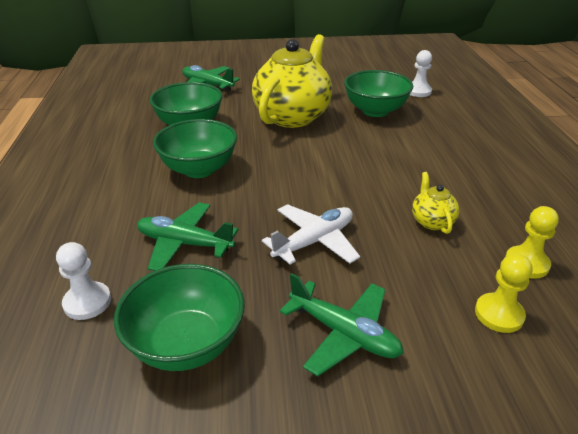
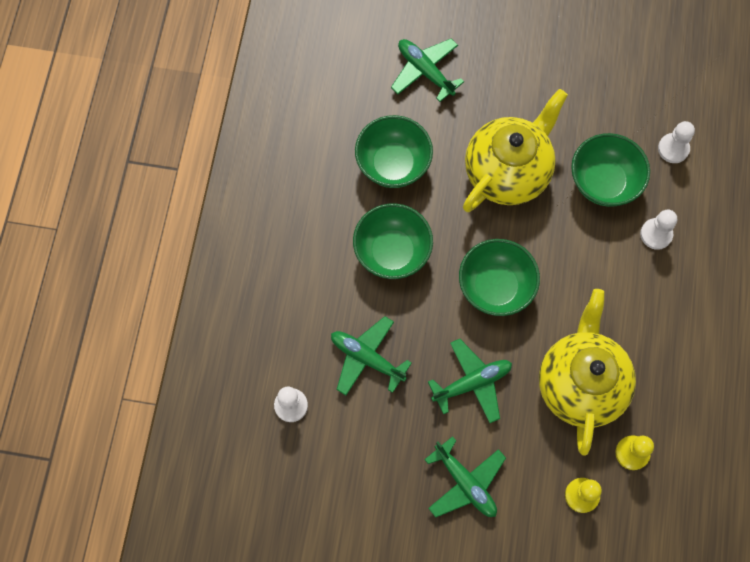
camera: 15 degrees right, 35 degrees up
(187, 343) = (357, 463): green bowl -> green bowl (495, 287)
(314, 241) = (472, 383): white plane -> green plane
(432, 221) = (580, 383): yellow teapot -> yellow teapot, size x2.36
(436, 127) = (656, 234): none -> white pawn

